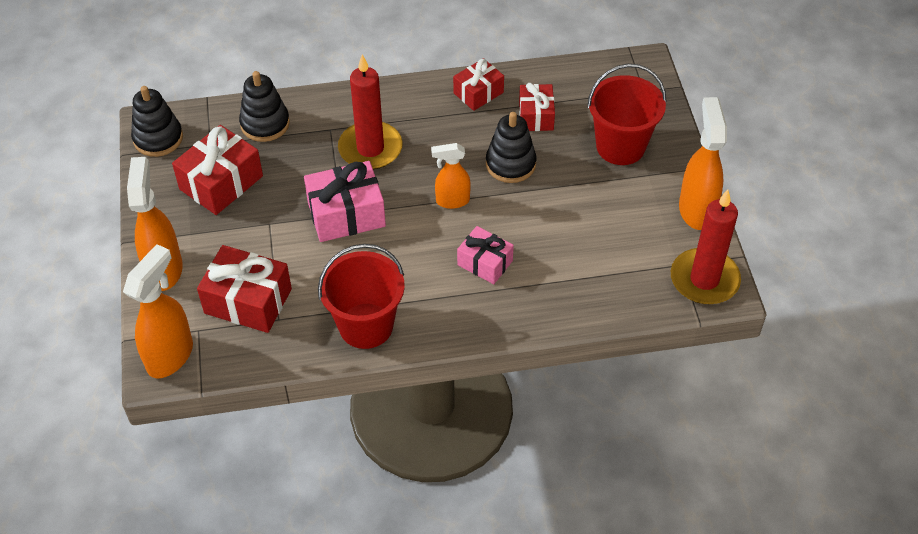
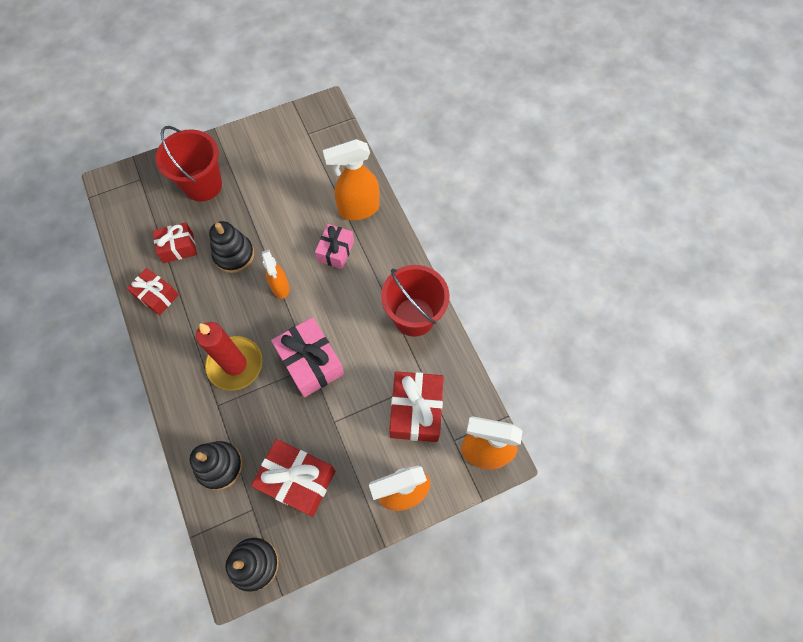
camera: 105 degrees left, 15 degrees up
(696, 210) = (256, 131): orange spray bottle -> orange spray bottle (358, 209)
(704, 279) = (317, 119): red candle -> none

